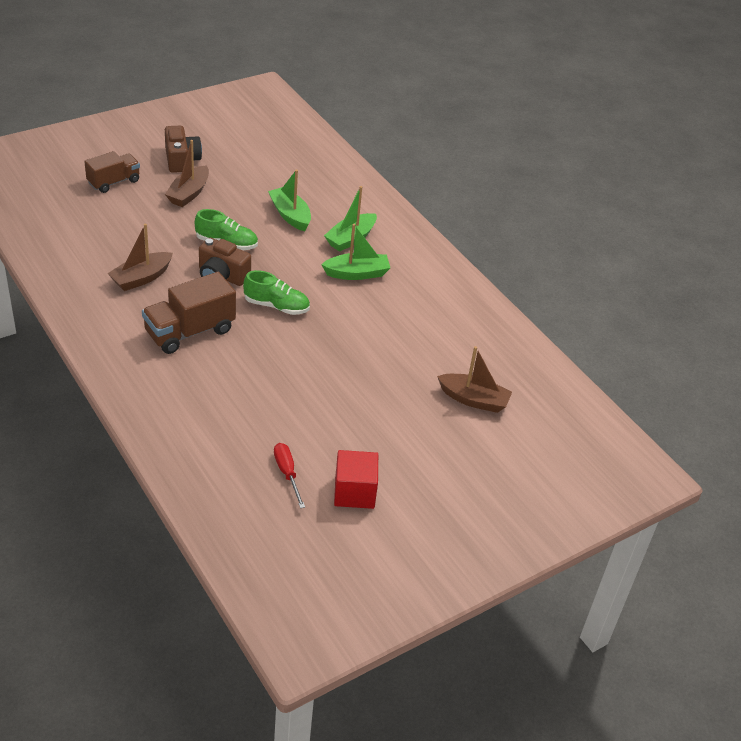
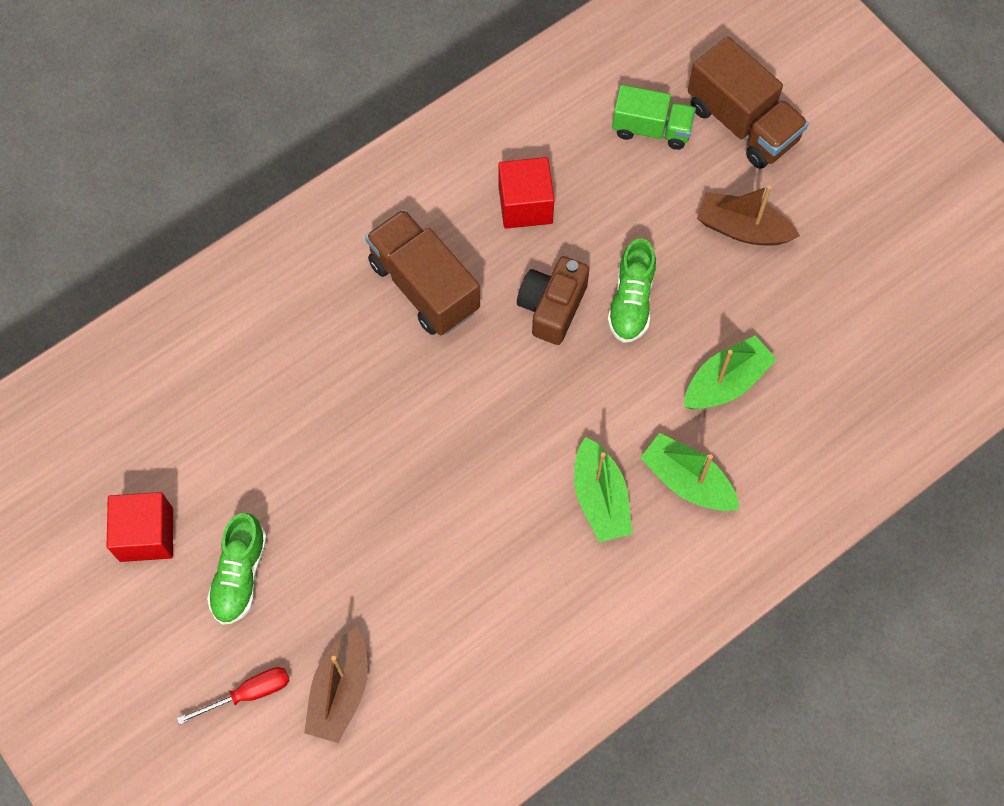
camera: 90 degrees right, 25 degrees up
(103, 217) = (651, 129): none -> green truck
(113, 182) = (742, 123): brown truck -> brown truck, size x1.51
(141, 278) = (525, 205): brown boat -> red cube
(181, 160) = (829, 202): brown camera -> none
(276, 306) = (499, 391): green shoe -> green shoe (240, 575)
(287, 473) = (172, 447): red screwdriver -> red screwdriver (249, 693)

